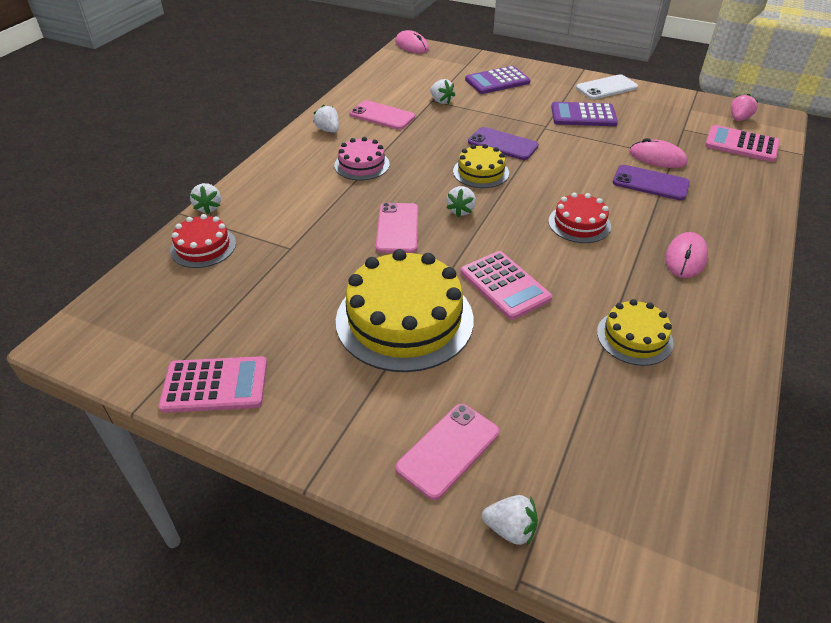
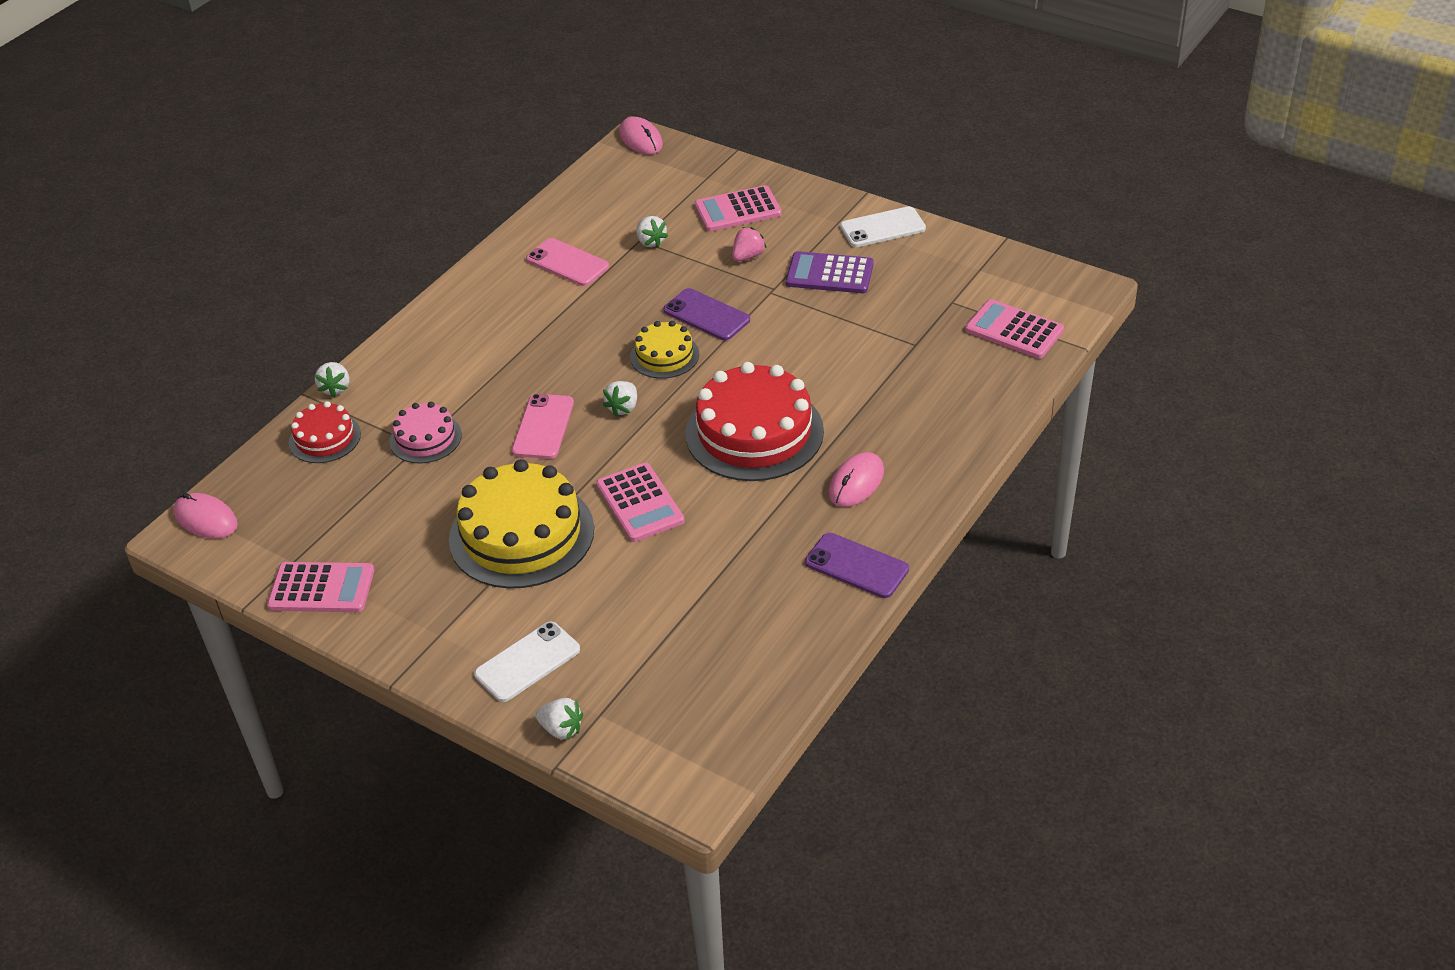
camera: 10 degrees right, 0 degrees up
(328, 130) = (494, 283): white strawberry -> none
(362, 165) = (523, 337): pink cake -> pink cake (425, 438)
(448, 450) = (527, 662): pink phone -> white phone
(497, 81) = (738, 210): purple calculator -> pink calculator
(579, 223) = (754, 432): red cake -> red cake, size x1.90
(634, 337) = (753, 568): yellow cake -> none
(650, 183) = (866, 382): purple phone -> purple phone (856, 566)
(657, 158) = (894, 345): pink mouse -> pink mouse (206, 519)
(739, 119) = (1035, 289): pink strawberry -> pink strawberry (748, 256)

